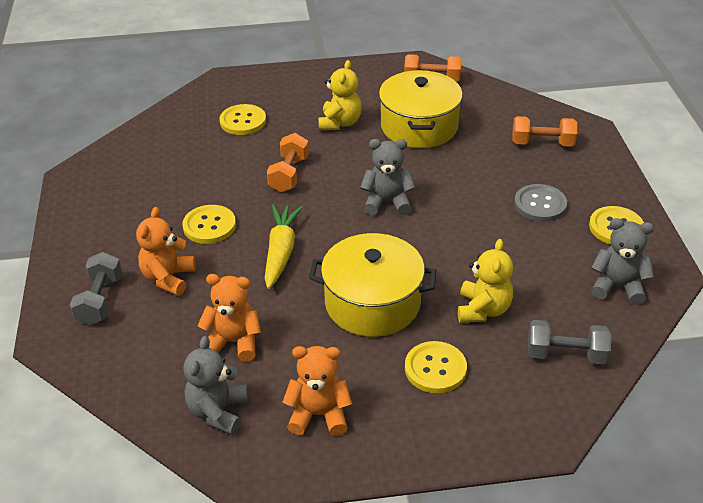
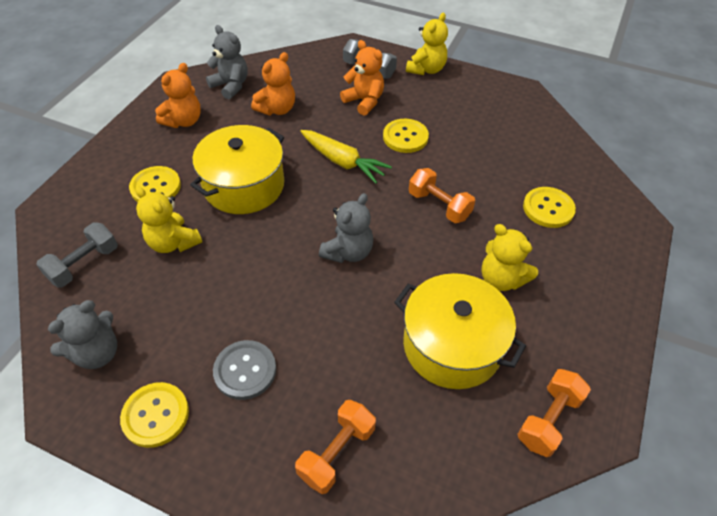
camera: 120 degrees right, 10 degrees up
(71, 254) = (426, 69): none -> yellow teddy bear

